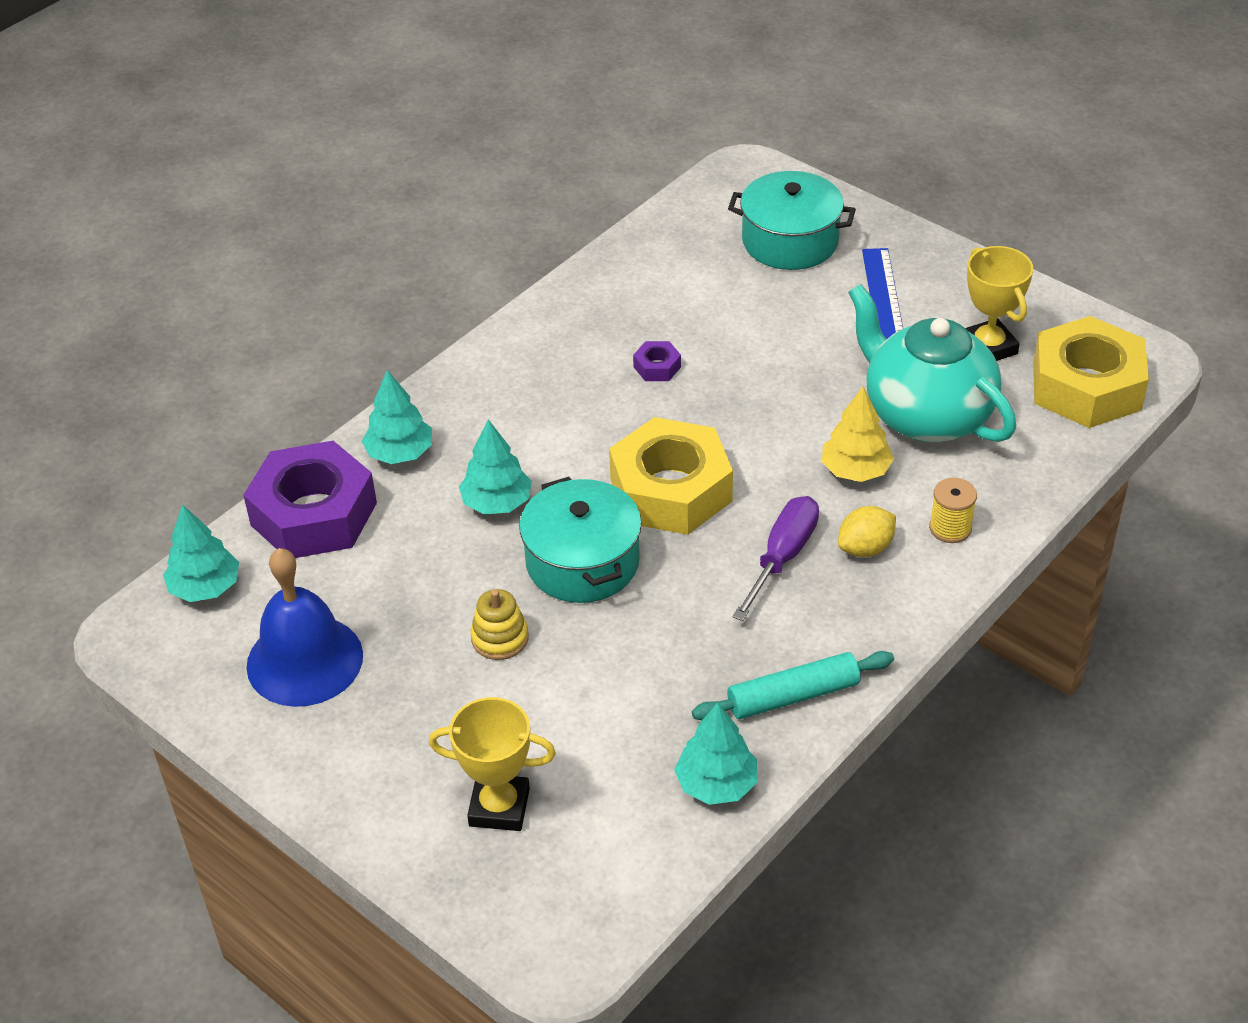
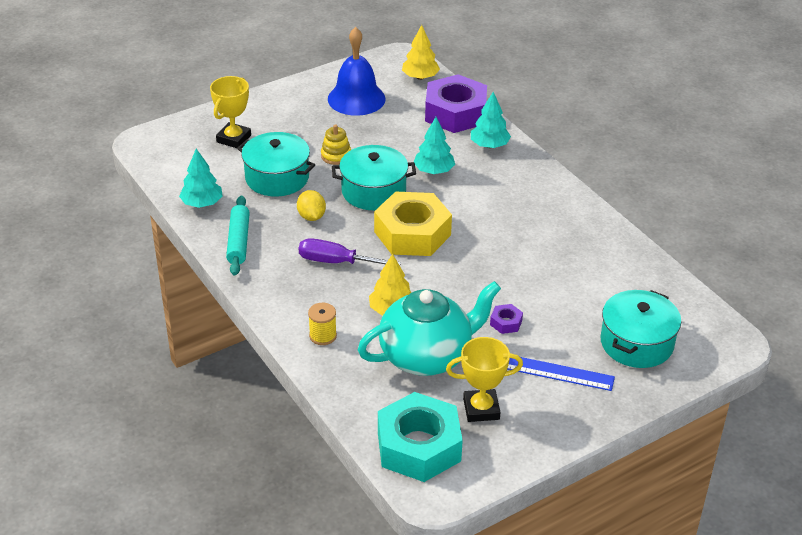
camera: 105 degrees right, 5 degrees down
(205, 588) = (420, 77): turquoise tree -> yellow tree
(596, 700) = (277, 178): none -> turquoise pot
(657, 367) = (523, 251): purple nut -> purple nut (506, 322)
(782, 557) = (337, 262): purple screwdriver -> purple screwdriver turned 150 degrees clockwise
(865, 548) = (326, 296): yellow lemon -> yellow lemon (311, 216)
(1086, 386) = (418, 446): yellow nut -> turquoise nut

